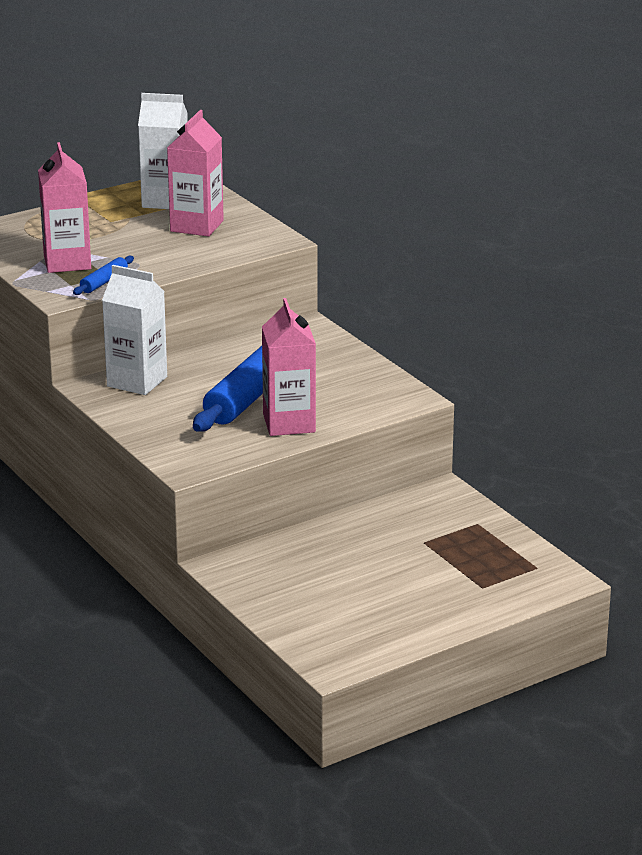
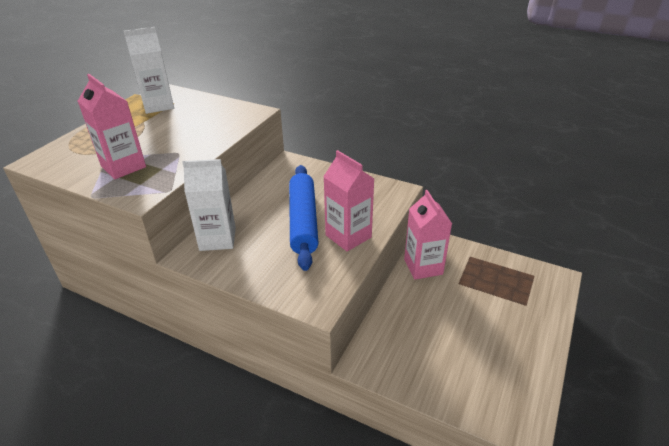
camera: 30 degrees left, 10 degrees up
(104, 282) = (164, 174): blue rolling pin -> none
(197, 226) = (194, 116): pink carton -> pink carton (423, 267)

